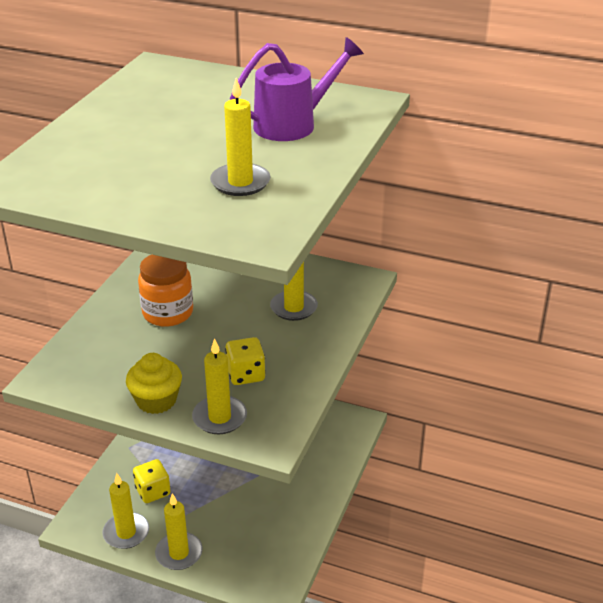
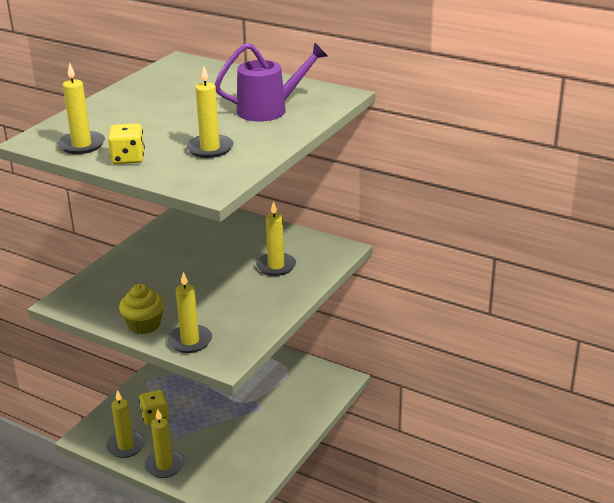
camera: 10 degrees right, 5 degrees down
(71, 188) = (81, 145): none -> yellow candle
(168, 313) = (172, 262): orange jar -> none
(246, 374) = (220, 312): yellow dice -> yellow dice (128, 158)

